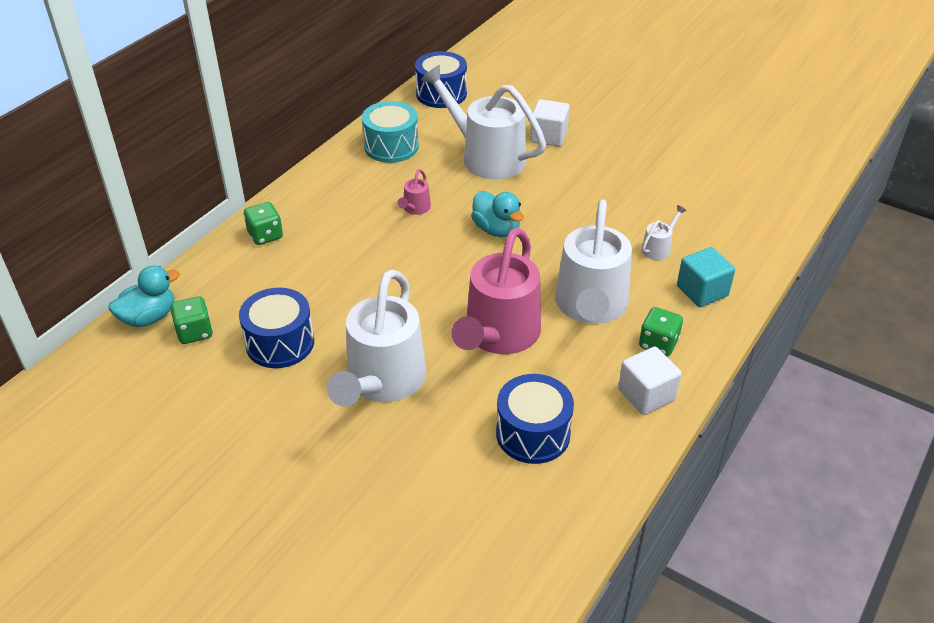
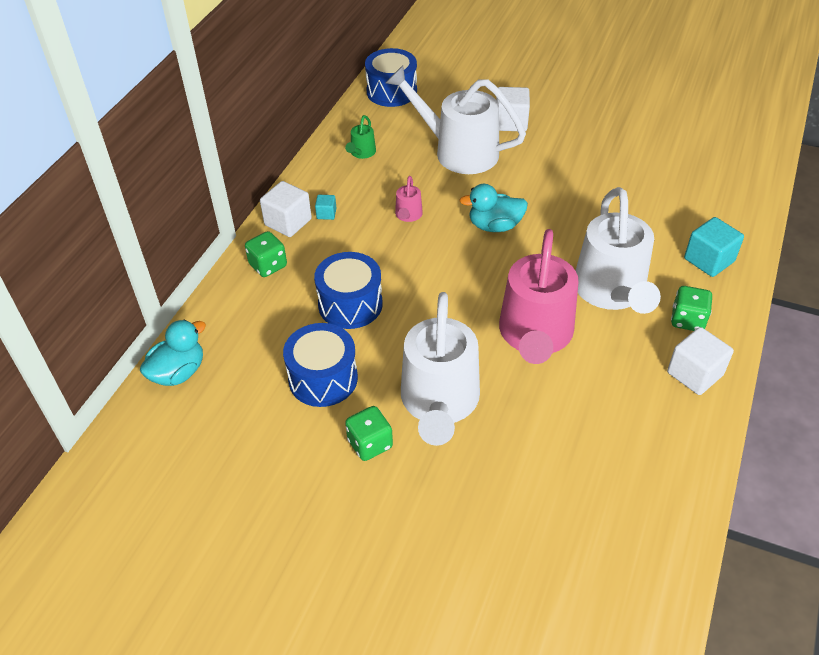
camera: 10 degrees left, 5 degrees up
(195, 332) = (232, 381): green dice -> green dice (370, 444)
(298, 199) = (288, 222): none -> white cube
(337, 197) = (326, 214): none -> turquoise cube
(391, 146) = (361, 153): turquoise drum -> green watering can
(496, 229) = (494, 226): turquoise duck -> turquoise duck turned 135 degrees clockwise
(533, 434) = (603, 432): blue drum -> blue drum (350, 304)
(658, 248) = (653, 222): white watering can -> none

